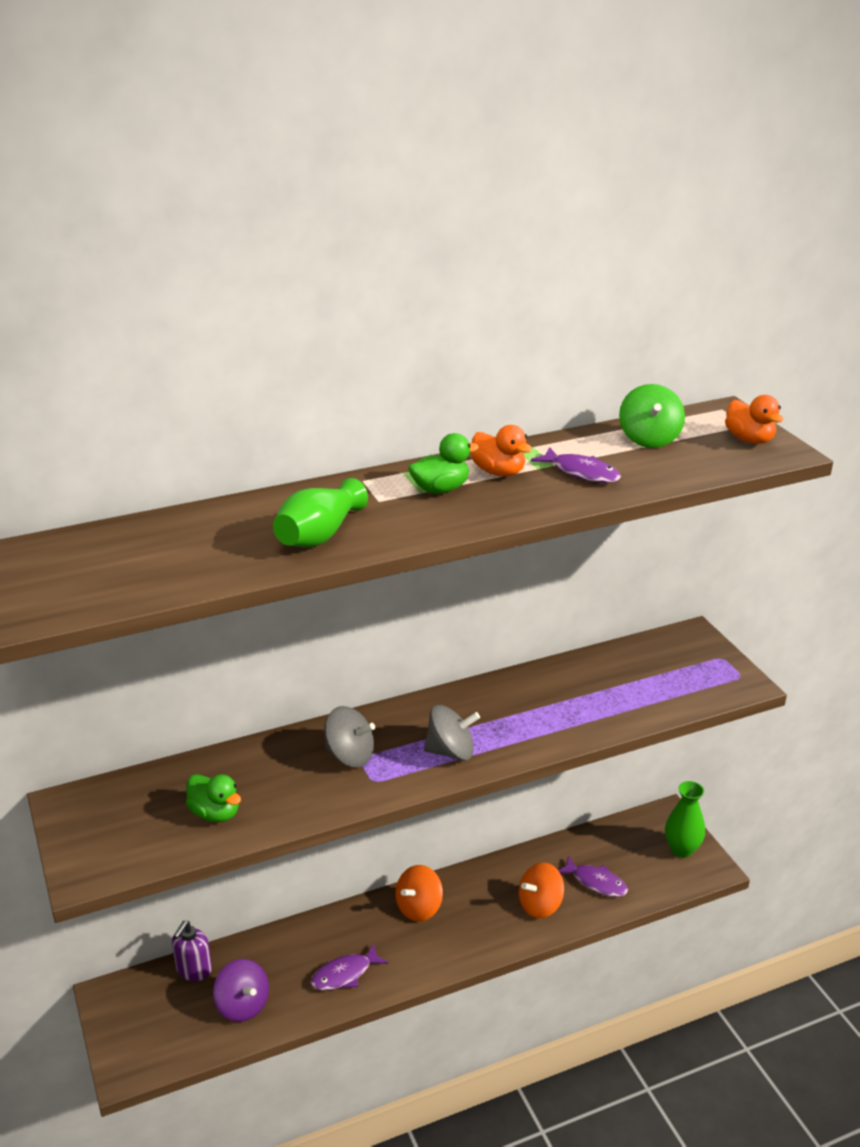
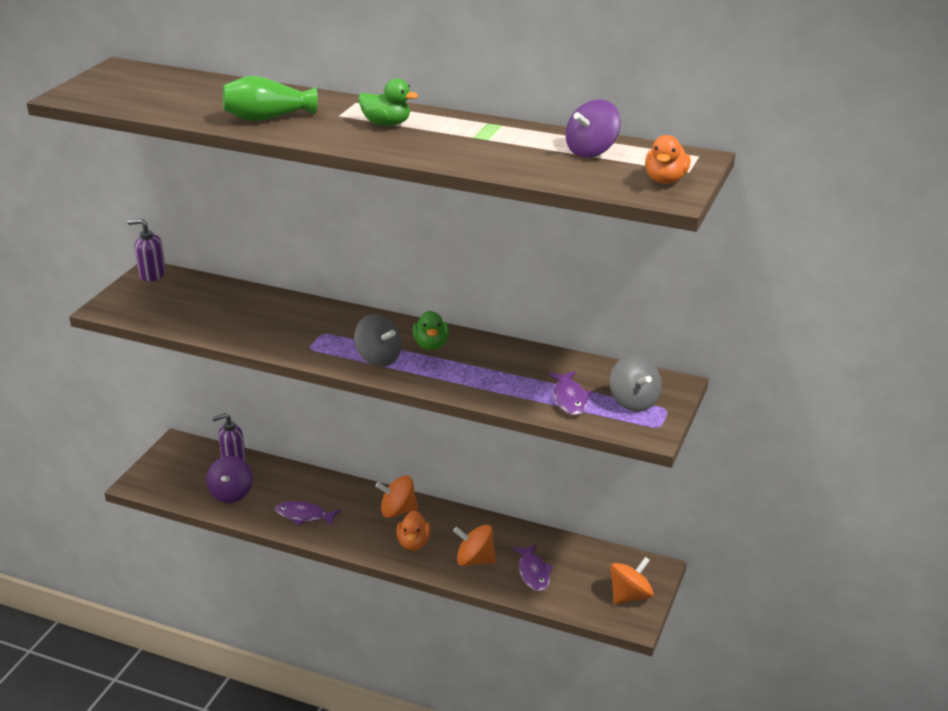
camera: 45 degrees right, 0 degrees up
(72, 804) = (152, 275): none -> purple soap dispenser
(215, 813) = (206, 316): green duck -> green duck (431, 345)
(350, 756) = (320, 328): grey spinning top -> grey spinning top (634, 401)
(499, 472) = (443, 129): orange duck -> orange duck (413, 543)
(581, 472) = (494, 150): purple fish -> purple fish (569, 399)
(649, 439) = (591, 151): green spinning top -> purple spinning top
(682, 849) = (630, 595): green vase -> orange spinning top

